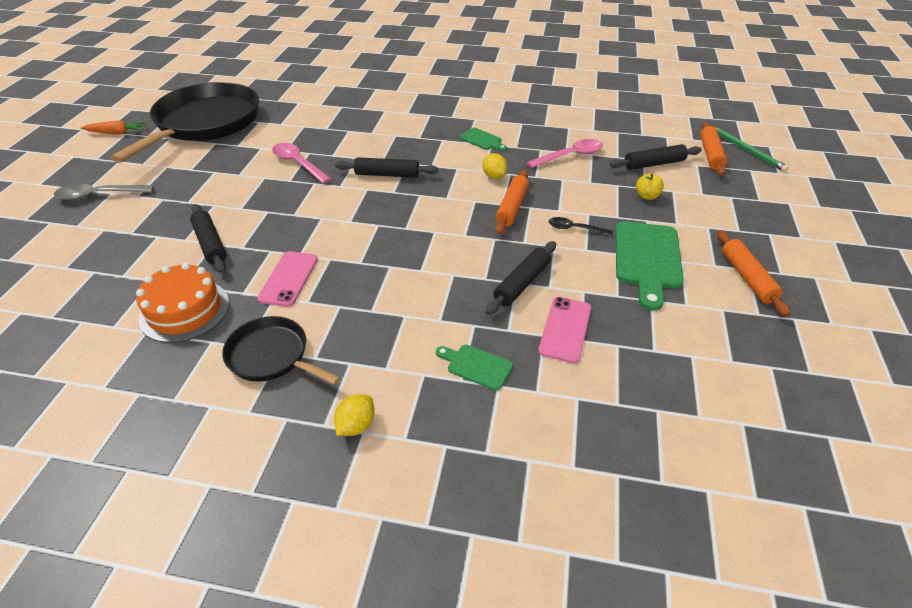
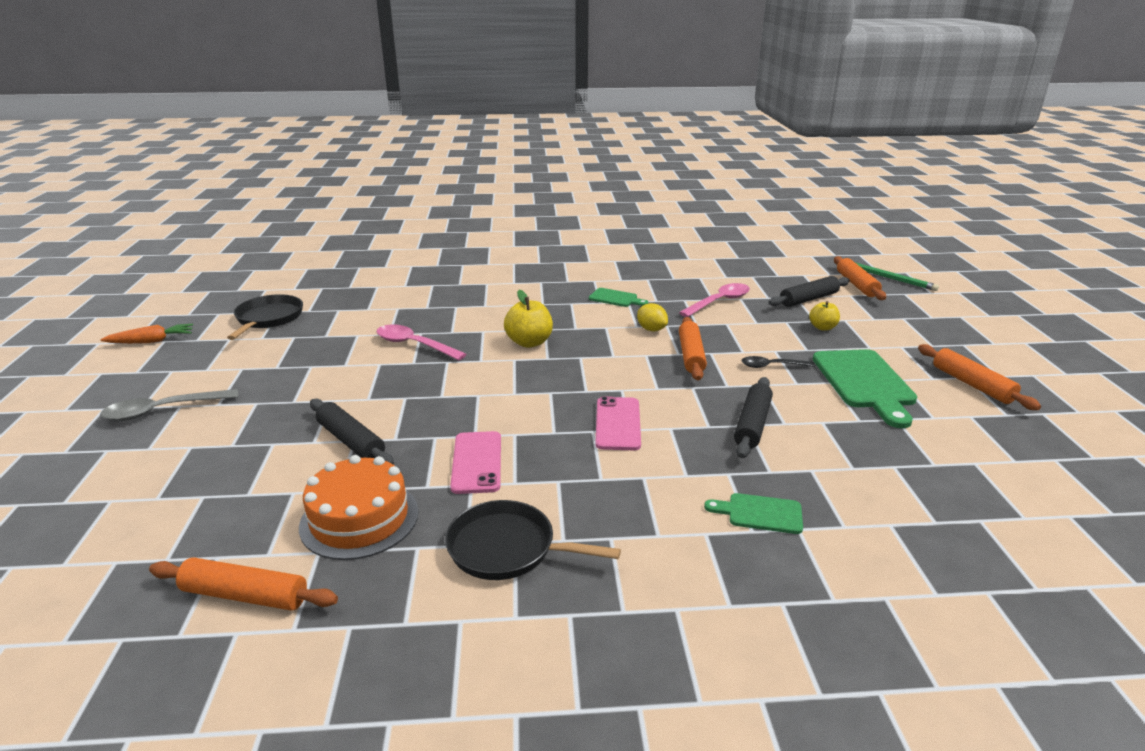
camera: 15 degrees left, 15 degrees down
(85, 355) = (245, 595): none -> orange rolling pin
(205, 123) = (268, 318): black pan -> black pan, size x0.50
(356, 425) = (663, 603): yellow lemon -> none
(387, 174) = (529, 342): black rolling pin -> yellow apple
(565, 329) = (829, 460): pink phone -> pink phone (617, 424)

